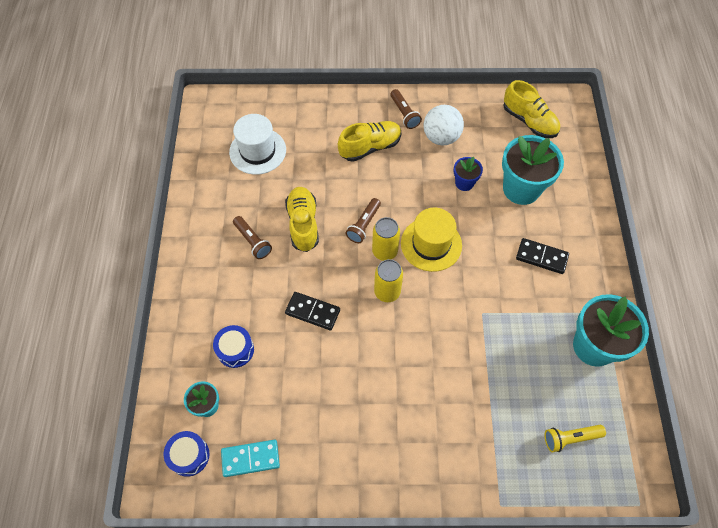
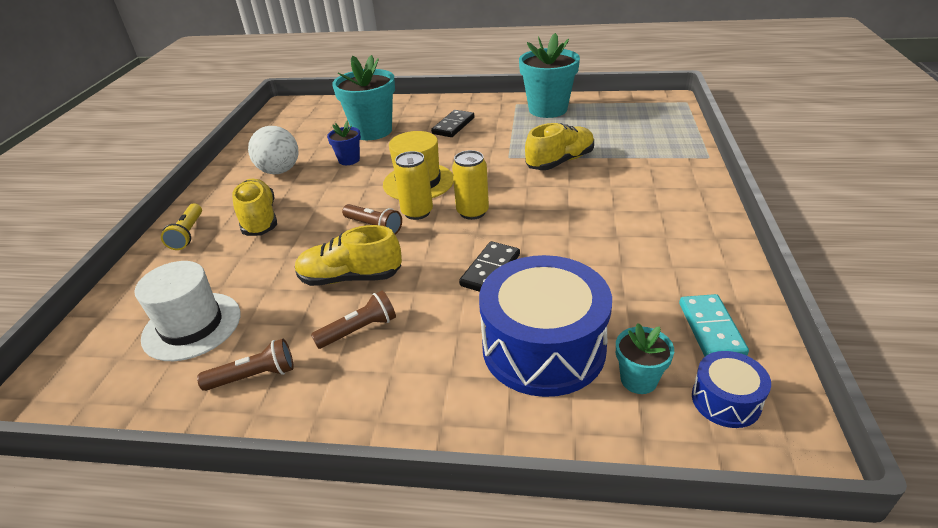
camera: 80 degrees left, 25 degrees down
(235, 350) = (543, 347): blue drum -> blue drum, size x2.10
(404, 114) = (228, 193): brown flashlight -> brown flashlight (254, 376)
(529, 121) = (295, 123): yellow shoe -> yellow shoe (560, 161)
(570, 438) = (635, 123): yellow flashlight -> yellow flashlight (188, 234)

